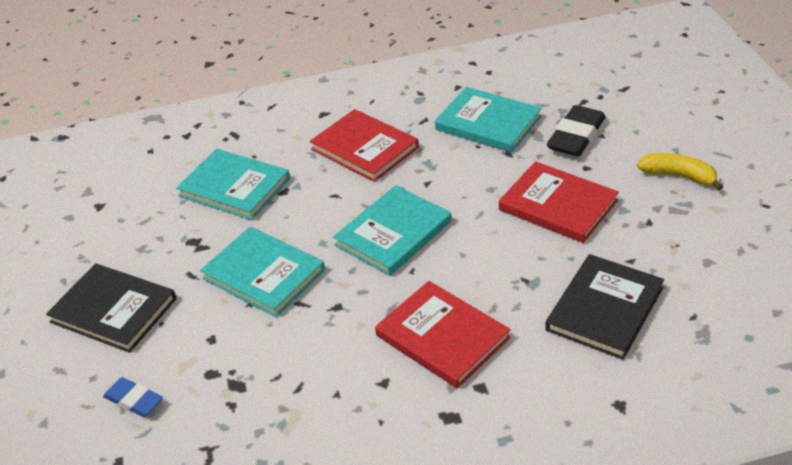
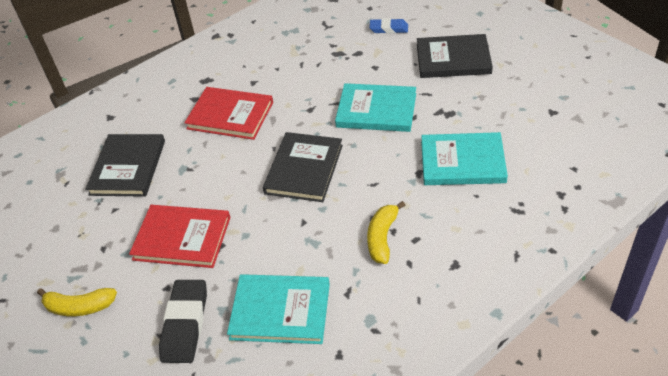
camera: 155 degrees right, 5 degrees up
(365, 148) = (382, 238): red book -> yellow banana
(393, 233) = (304, 169): turquoise book -> black book

